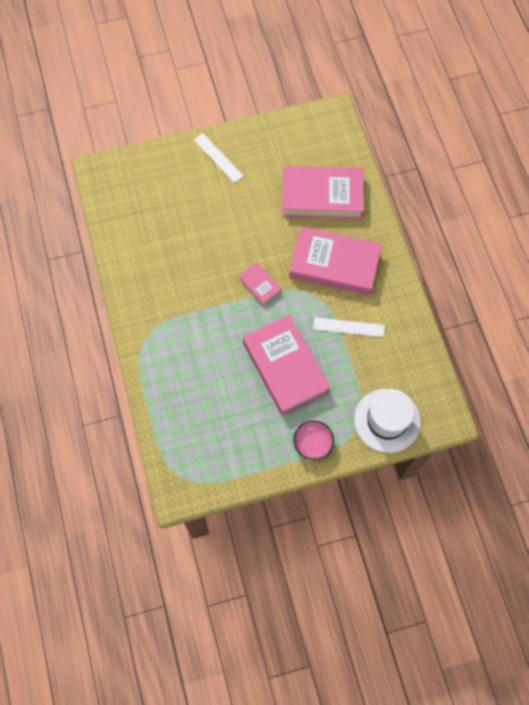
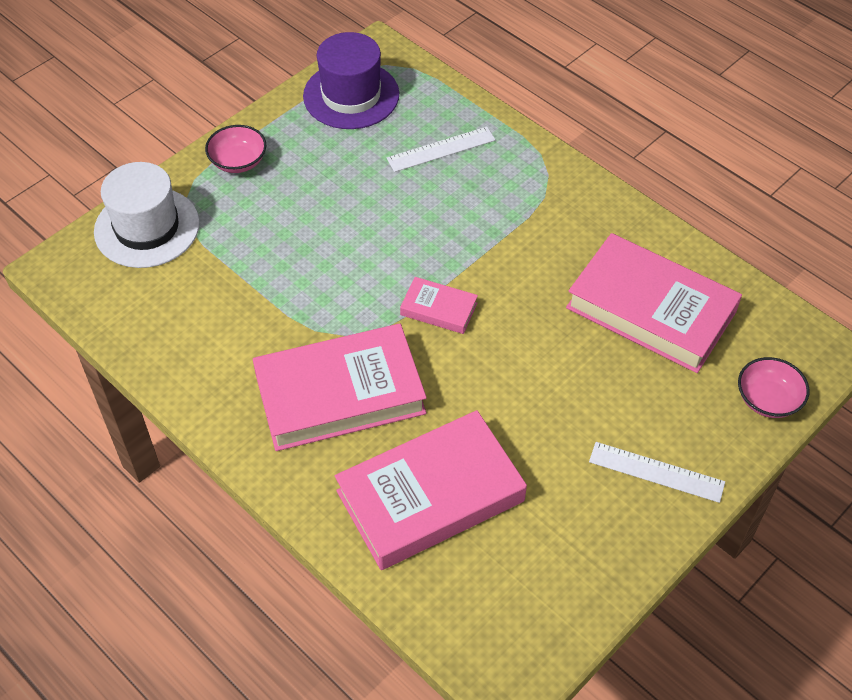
camera: 150 degrees right, 15 degrees down
(143, 163) = (768, 399): none -> pink bowl
(217, 461) = (351, 95): none -> purple hat
(285, 367) = (329, 225): pink book -> pink book (651, 310)
(348, 327) = (265, 315): white ruler -> white ruler (441, 149)

